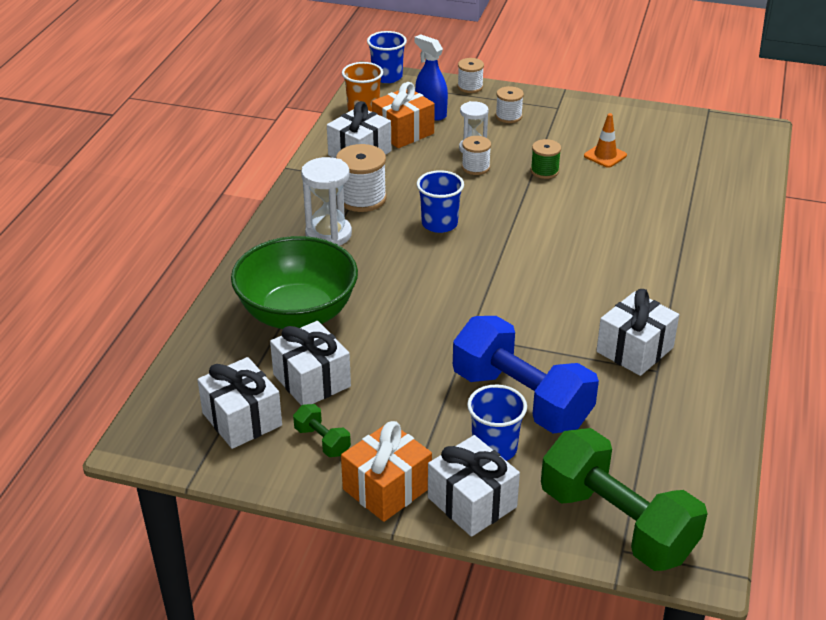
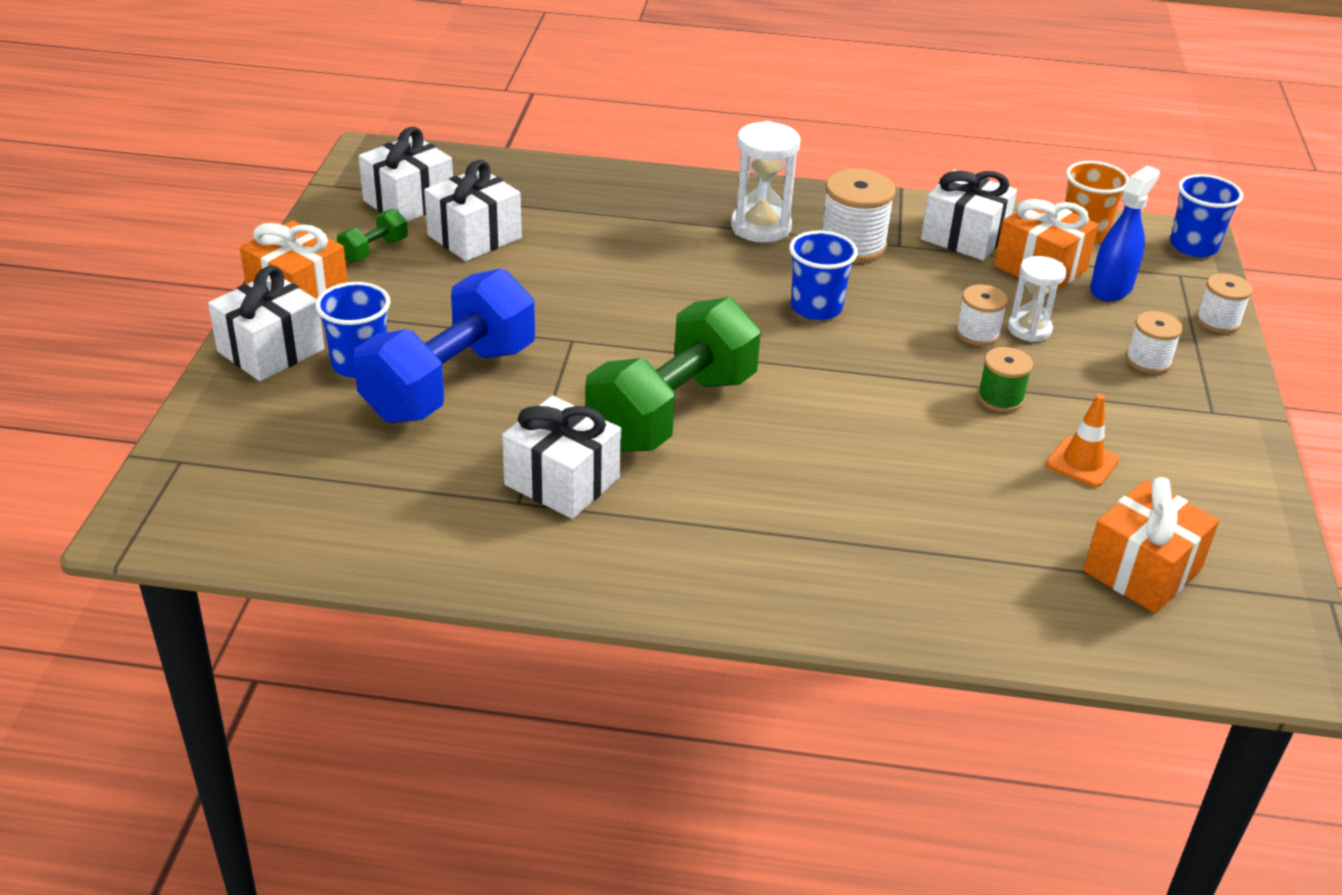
camera: 80 degrees right, 0 degrees up
(297, 314) = (593, 219): green bowl -> none
(617, 523) = (223, 457): green dumbbell -> green dumbbell (672, 412)
(694, 155) = (1142, 570): none -> orange gift

